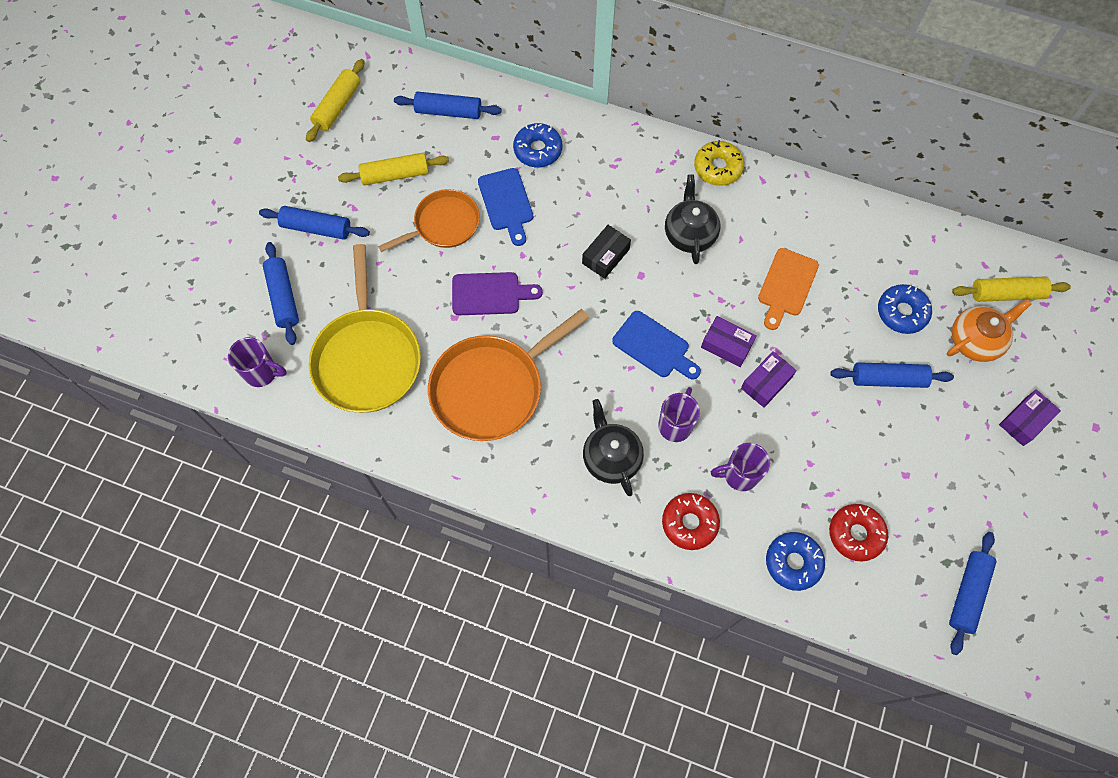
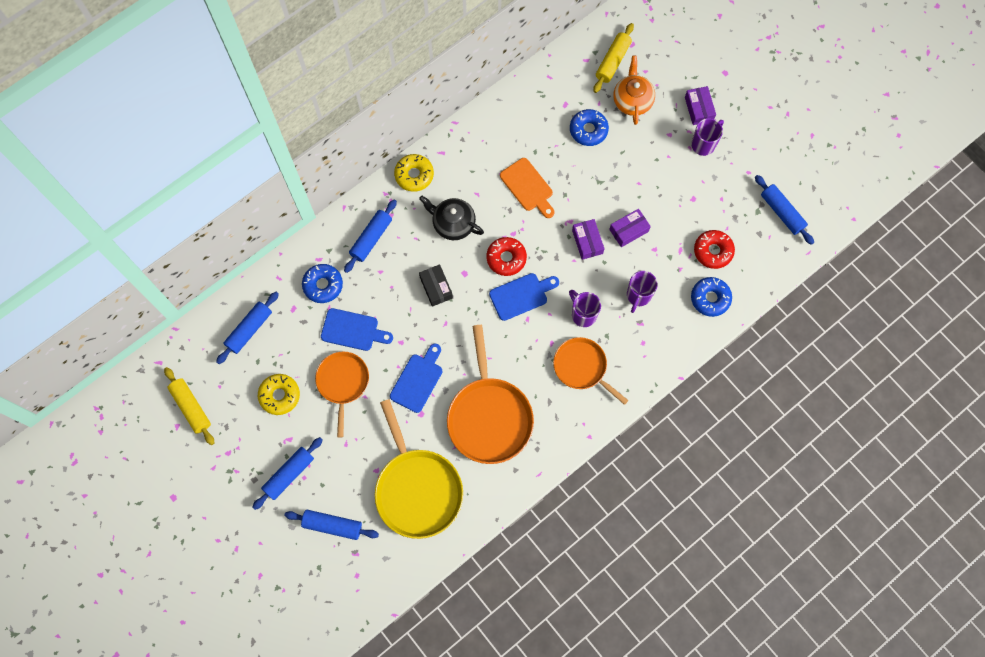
camera: 60 degrees left, 5 degrees up
(262, 373) = (384, 568): purple mug -> purple mug (704, 144)
(367, 359) = (417, 489): yellow pan -> yellow pan turned 45 degrees clockwise
(395, 175) = (279, 395): yellow rolling pin -> yellow donut
(490, 294) = (418, 380): purple cutting board -> blue cutting board
(611, 457) = (582, 367): black teapot -> orange pan
(689, 523) = (652, 344): red donut -> red donut (506, 258)
(726, 345) = (547, 250): purple box -> purple box (628, 230)
(888, 379) = (627, 168): blue rolling pin -> blue rolling pin (371, 238)

